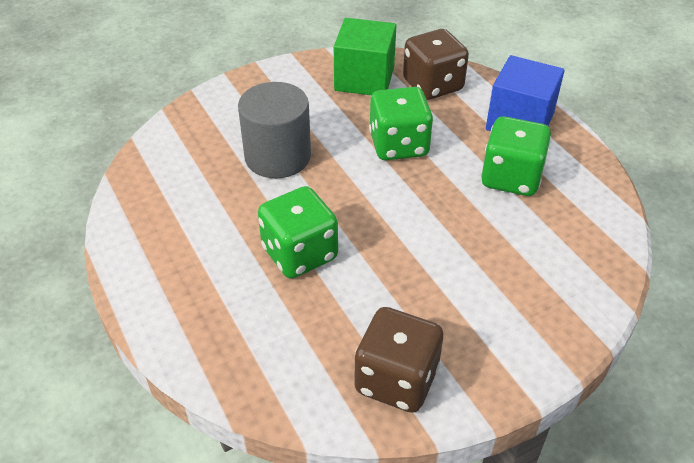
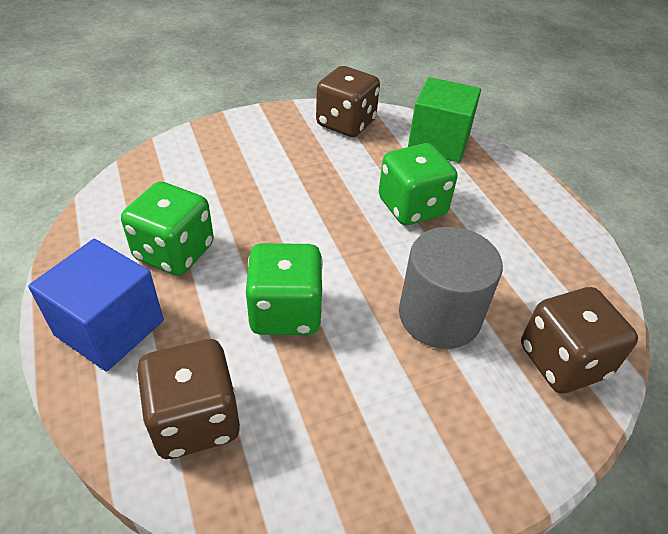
camera: 175 degrees left, 0 degrees up
(188, 138) = (562, 361): none -> brown dice
(364, 79) = (302, 453): green cube -> green cube (439, 142)

